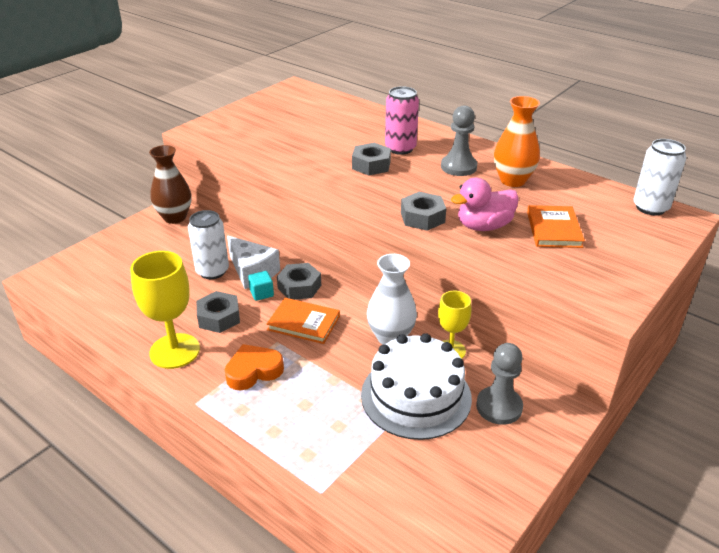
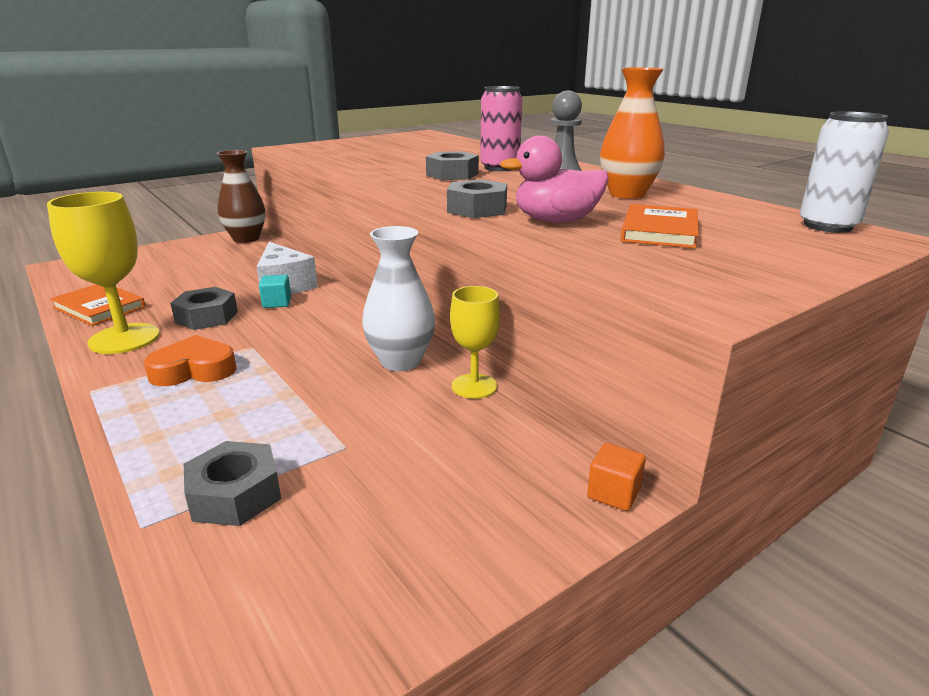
camera: 15 degrees right, 10 degrees down
(212, 271) = (241, 280): white can -> none
(299, 287) = (326, 303): grey nut -> grey nut (235, 494)
(304, 323) = (301, 334): orange book -> orange book (99, 307)
(416, 396) = (386, 429): white cake -> none
(499, 407) = (506, 463): grey pawn -> none
(565, 415) = (613, 493): none -> orange cube

